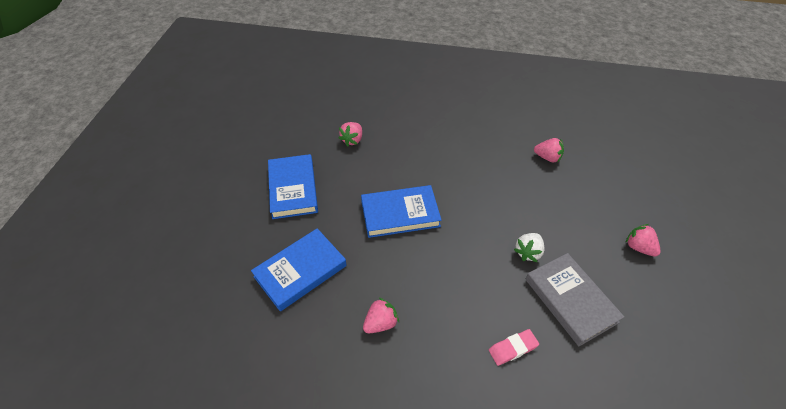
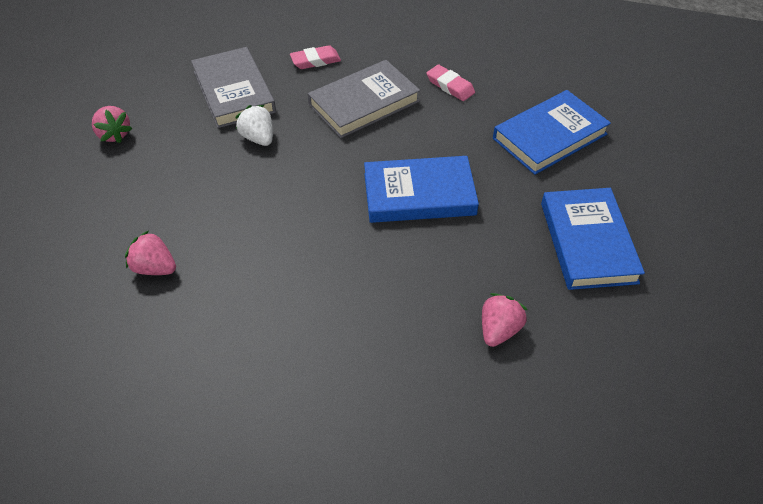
camera: 175 degrees left, 0 degrees up
(380, 323) = (450, 86): pink strawberry -> pink eraser
(454, 295) = (364, 103): none -> grey book
(528, 252) = (258, 138): white strawberry -> white strawberry turned 75 degrees counterclockwise

